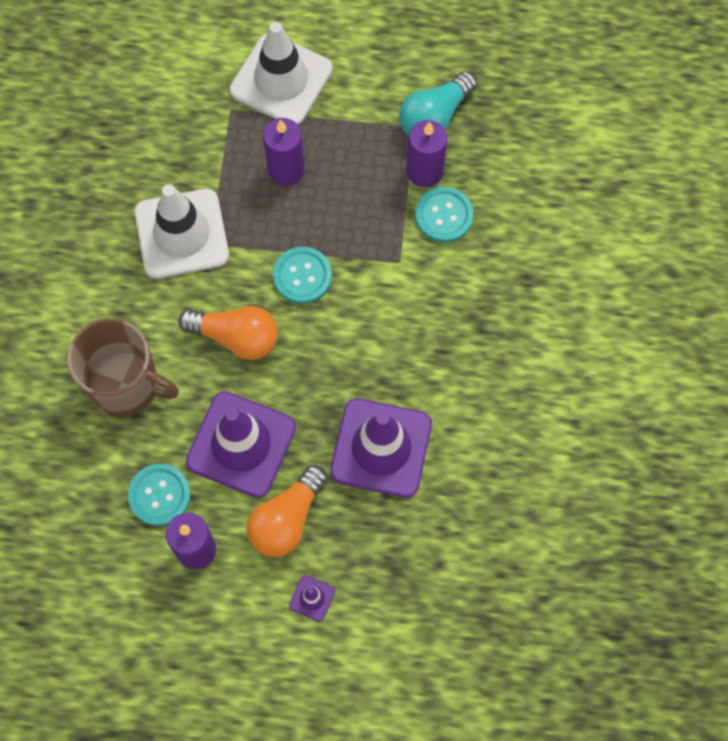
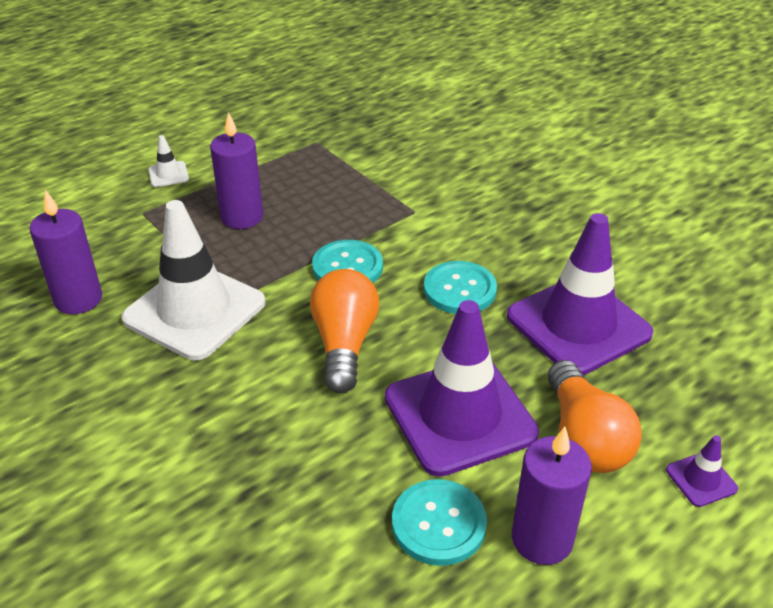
camera: 45 degrees left, 30 degrees down
(125, 385) = (277, 459): brown mug -> none
(236, 337) = (344, 344): orange light bulb -> orange light bulb turned 60 degrees counterclockwise
(281, 80) = (168, 174): white traffic cone -> white traffic cone, size x0.41
(424, 171) = (359, 157): purple candle -> purple candle (78, 299)
(434, 117) = (325, 129): turquoise light bulb -> none
(444, 215) = (409, 169): turquoise button -> turquoise button (459, 290)

